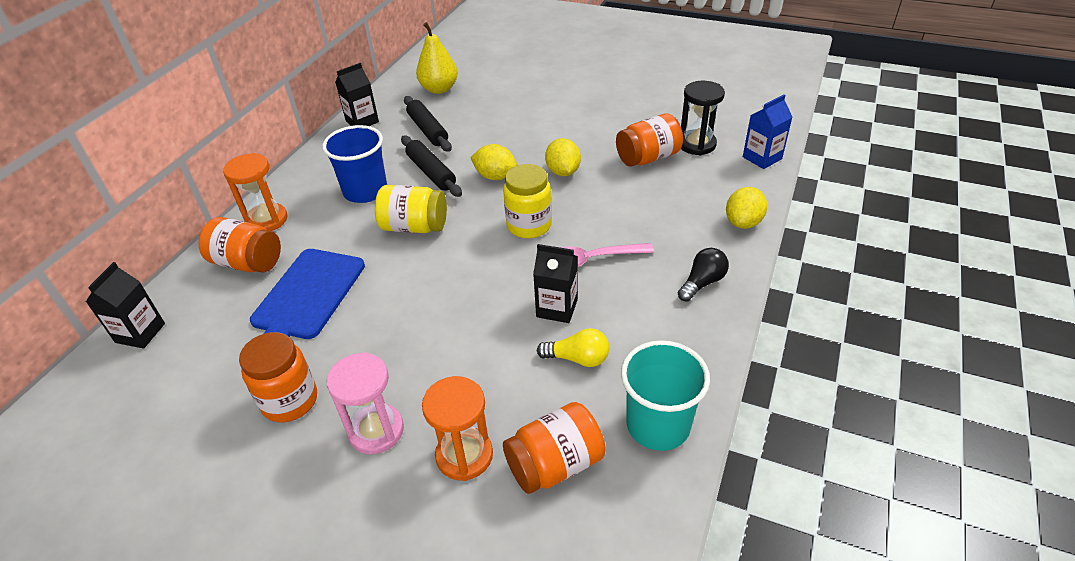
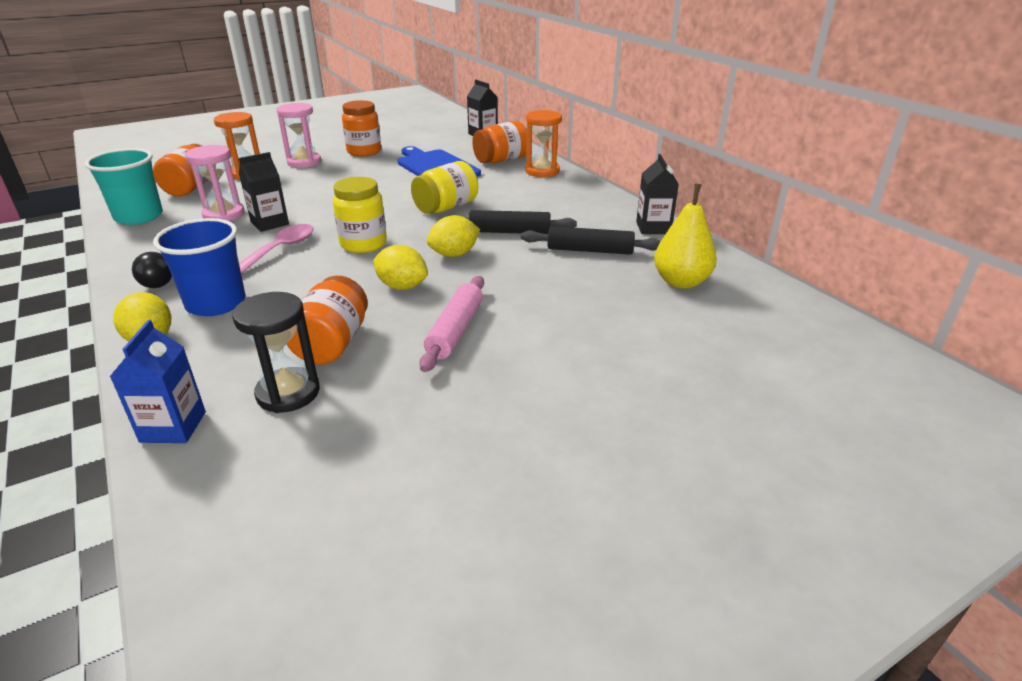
camera: 125 degrees right, 10 degrees down
(365, 191) = (525, 204): blue cup -> blue cup (216, 303)
(577, 358) = (224, 214): yellow light bulb -> pink hourglass
(581, 129) = (455, 330): none -> pink rolling pin

